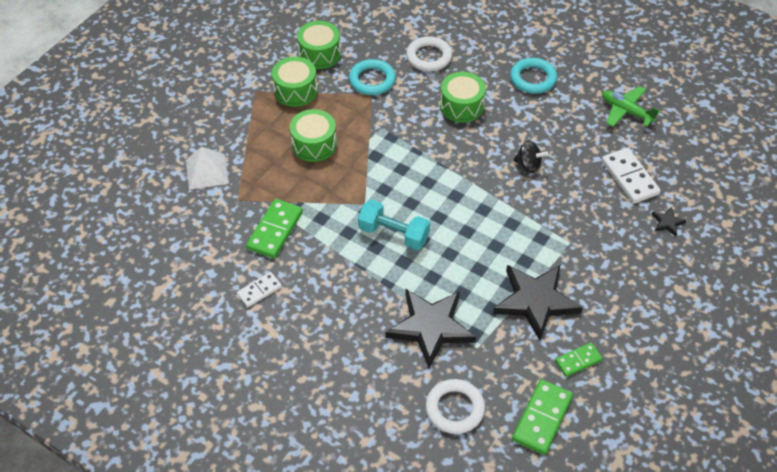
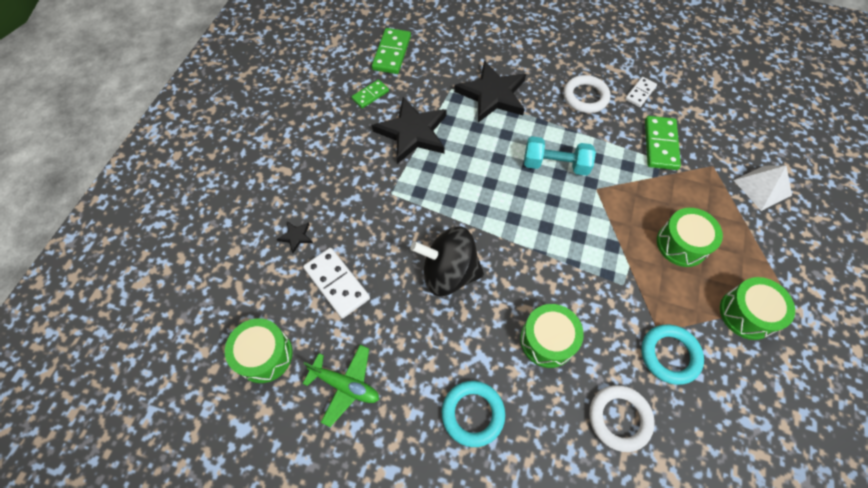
camera: 165 degrees right, 10 degrees up
(319, 54) = (757, 384): green drum -> green drum (264, 355)
(455, 408) = (455, 46): white ring -> white ring (585, 97)
(528, 165) = (448, 273): black spinning top -> black spinning top, size x1.92

